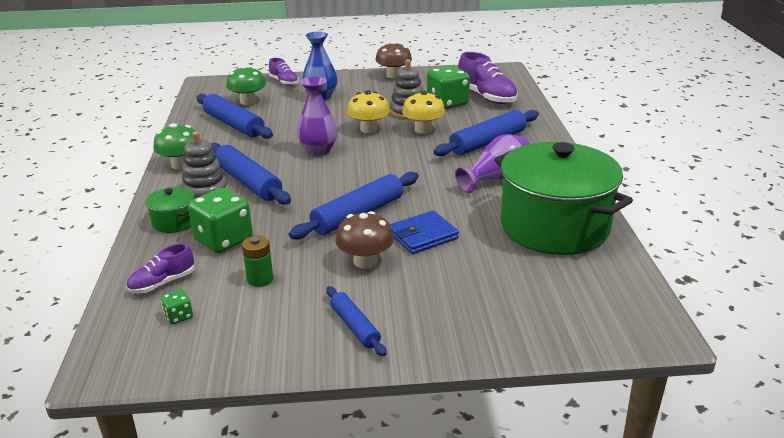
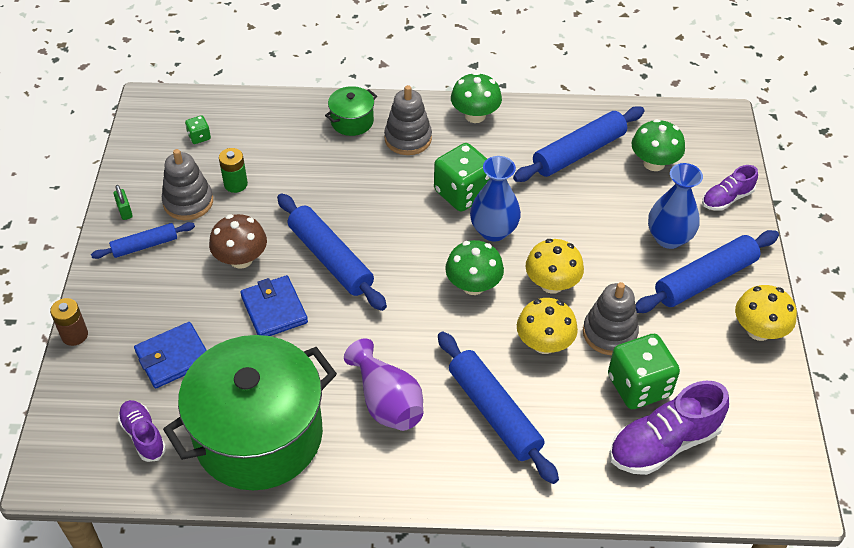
camera: 95 degrees right, 20 degrees up
(162, 283) = (250, 123): purple shoe -> purple shoe (143, 436)
(223, 240) = (309, 157): green dice -> green dice (462, 193)
(249, 182) = (422, 171): blue rolling pin -> blue rolling pin (705, 280)
(287, 307) = (188, 202): none -> grey stacking toy
(302, 352) = (125, 211): none -> green padlock
(318, 150) = (493, 231): purple vase -> blue vase
(376, 155) = (473, 285): none -> green mushroom
(393, 75) = (758, 330): brown mushroom -> yellow mushroom
(492, 353) = (74, 335): none -> brown battery
(495, 282) = (173, 357): none -> blue wallet

